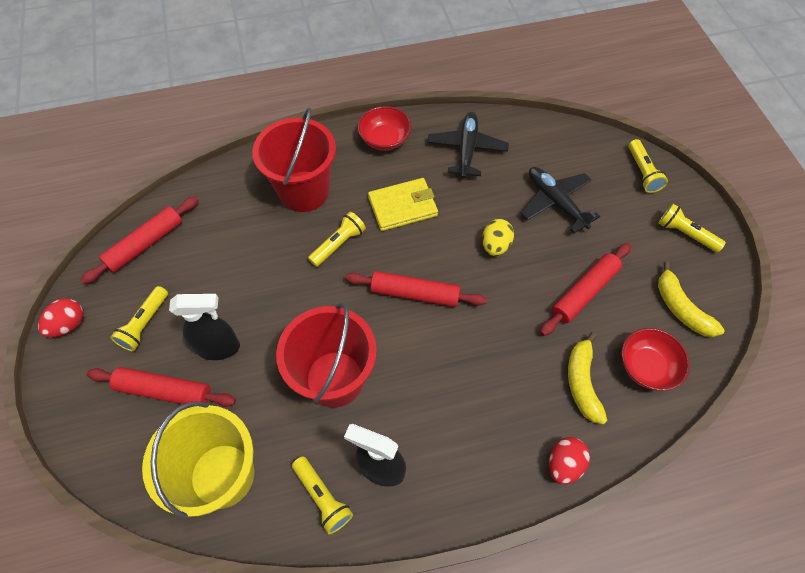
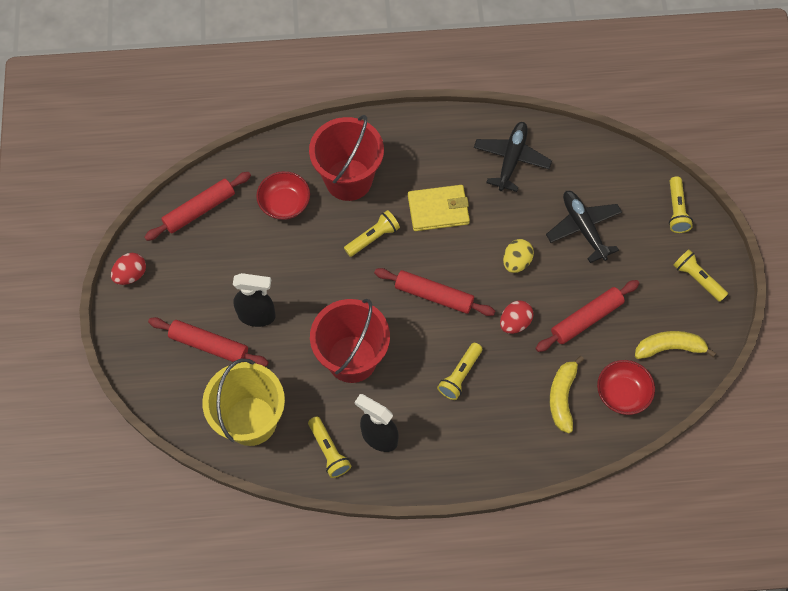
camera: 10 degrees right, 5 degrees up
(145, 324) = (195, 285): yellow flashlight -> yellow flashlight (460, 375)
(385, 139) = (433, 136): red bowl -> red bowl (284, 203)
(564, 464) = (529, 459): red egg -> red egg (514, 322)
(681, 308) = (669, 347): yellow banana -> yellow banana turned 105 degrees clockwise

